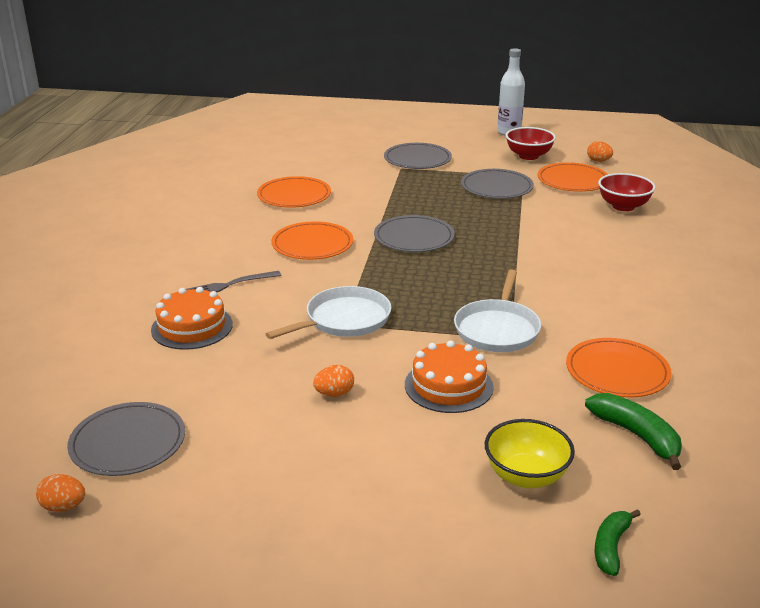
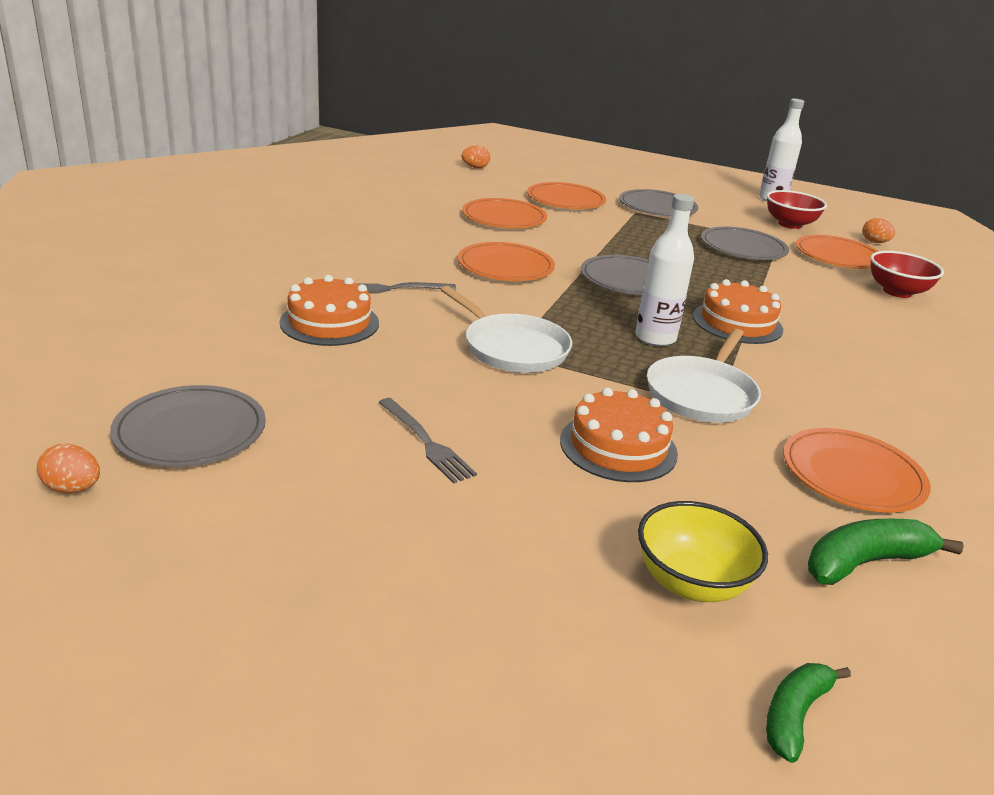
camera: 10 degrees right, 0 degrees up
(308, 413) = (426, 442): none -> grey fork
(334, 394) = (468, 427): orange egg -> orange egg (475, 167)
(339, 167) = (565, 200): none -> orange plate
(344, 320) = (512, 348): white pan -> white pan turned 75 degrees clockwise
(450, 287) = (655, 338): none -> white bottle
(508, 260) = (737, 323): none -> orange cake
(636, 435) = (864, 562): green banana -> green banana turned 90 degrees counterclockwise

